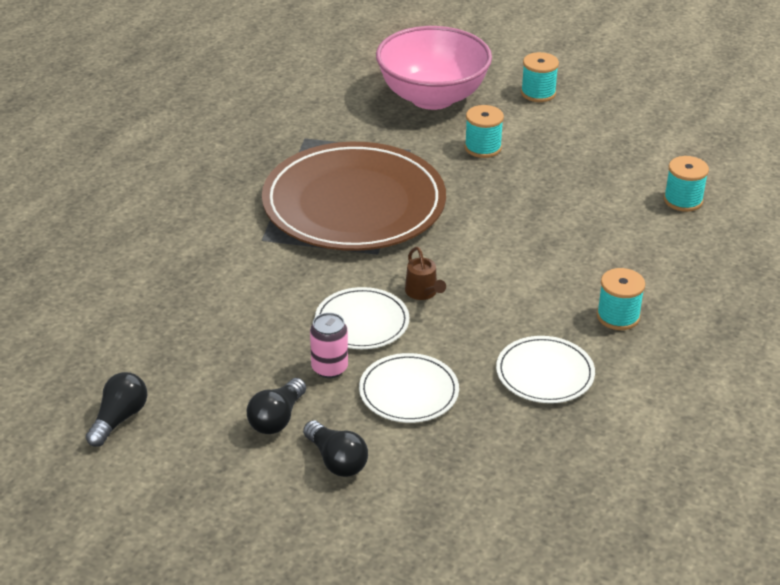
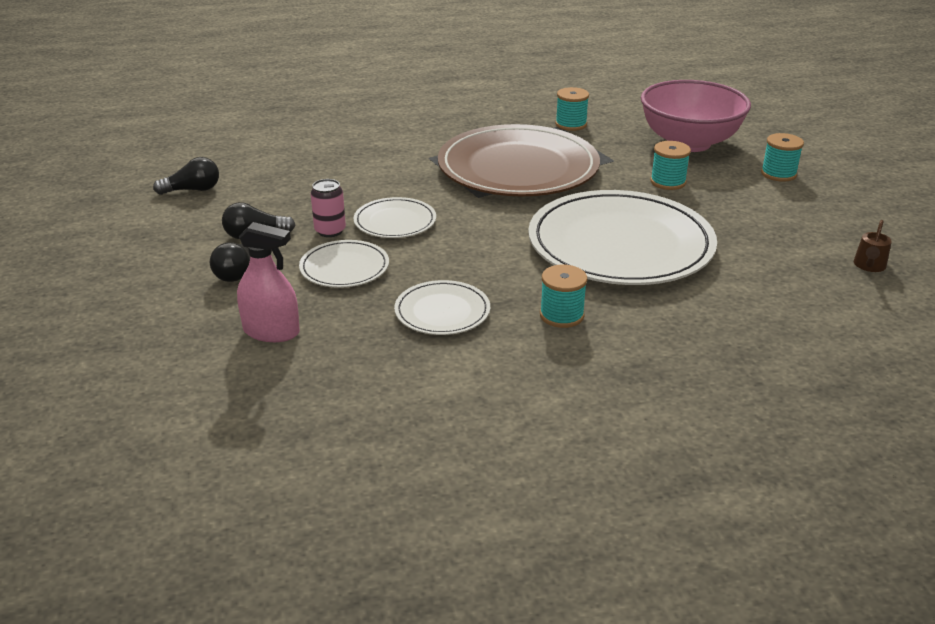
camera: 50 degrees right, 5 degrees down
(423, 293) = (461, 229): brown watering can -> brown watering can (869, 266)
(468, 485) = (271, 331): none -> pink spray bottle
(550, 229) = (620, 244): none -> white plate
(683, 200) = (768, 284): turquoise spool -> turquoise spool (571, 124)

